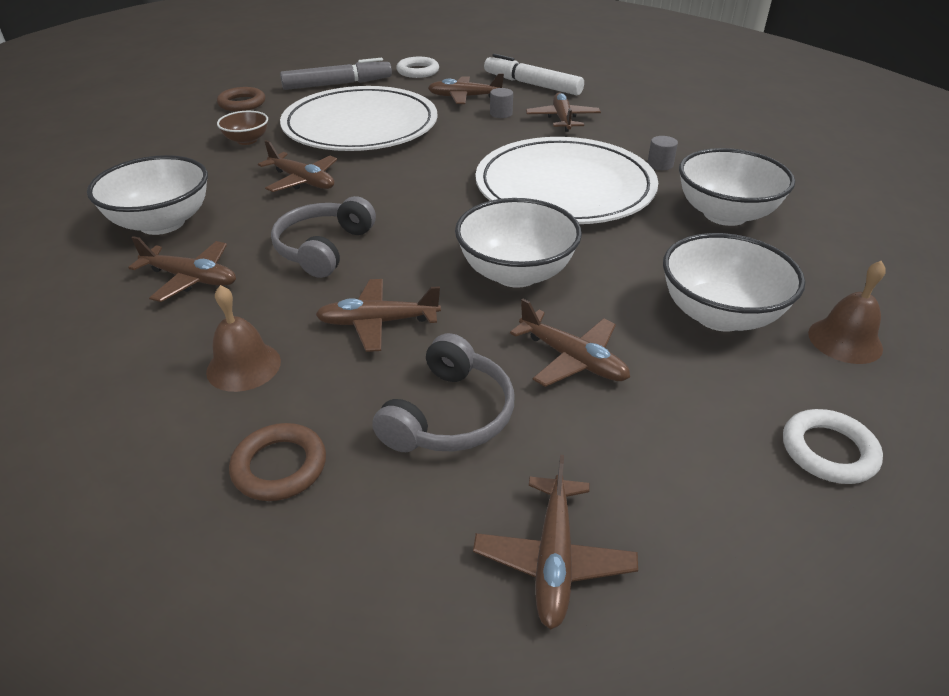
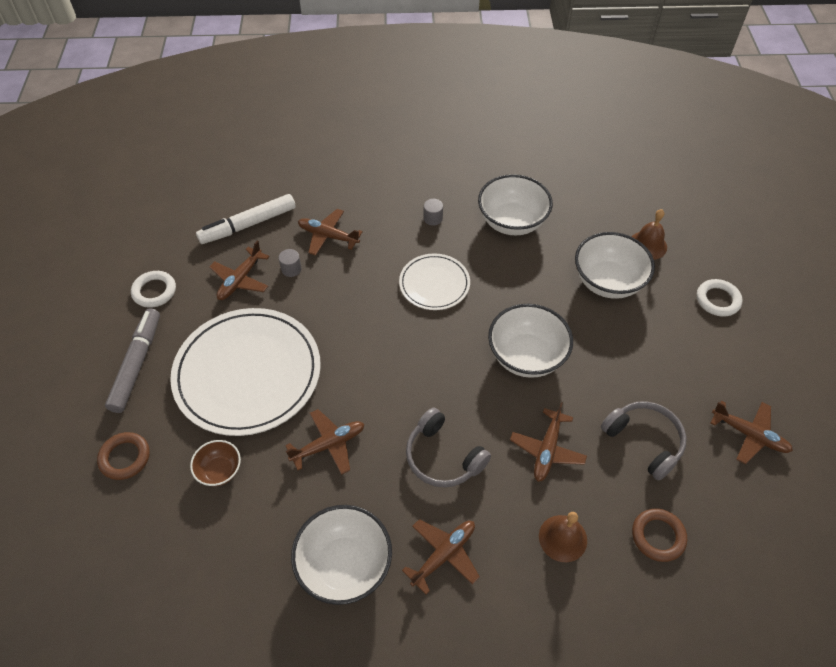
camera: 65 degrees left, 15 degrees up
(564, 187) = (434, 284): white plate -> white plate, size x0.52
(572, 359) = (619, 366): brown plane -> none

